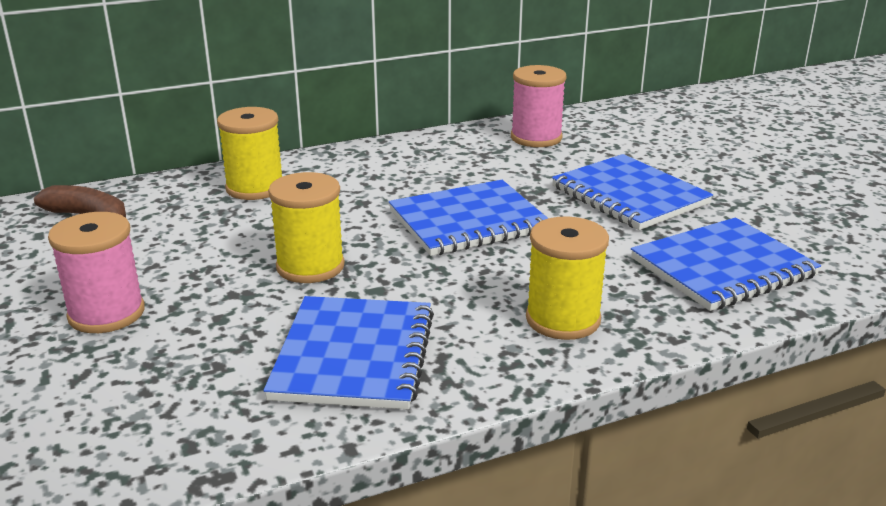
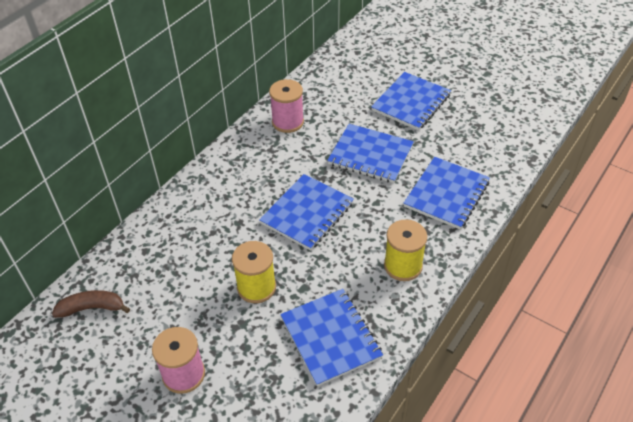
camera: 30 degrees left, 20 degrees up
(255, 188) = (167, 238): yellow spool -> none
(750, 165) = (411, 103): none -> blue notebook

